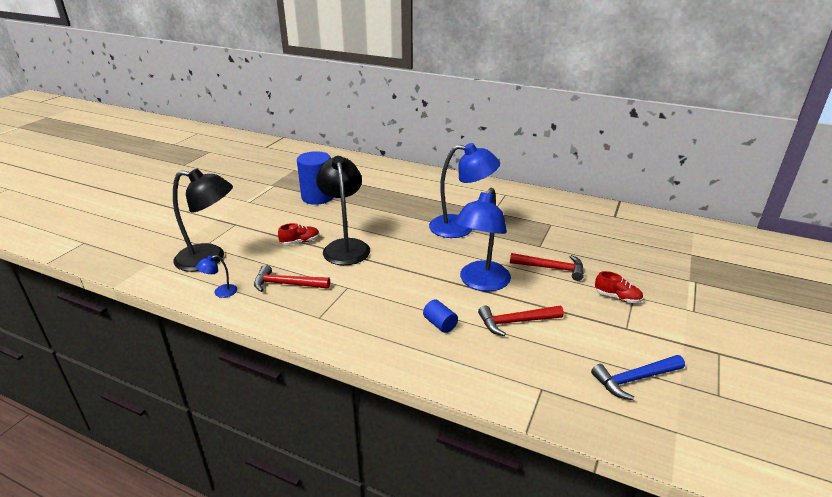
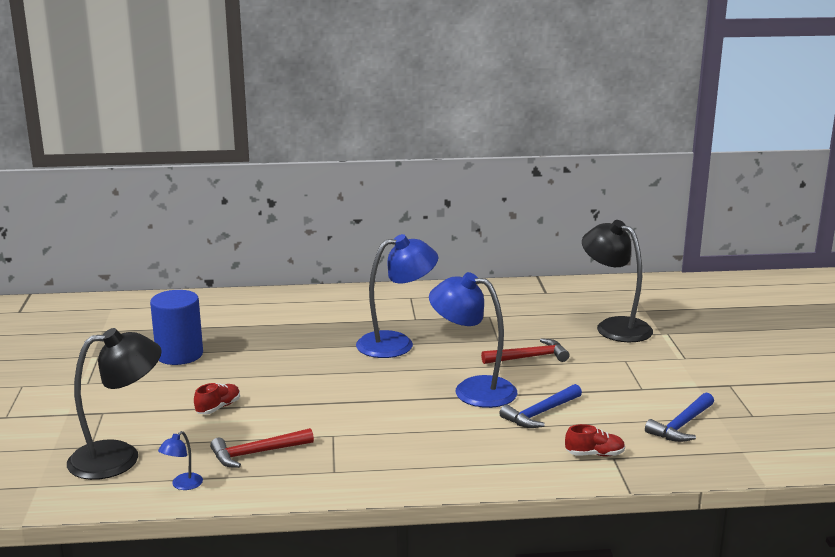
camera: 30 degrees left, 10 degrees down
(345, 246) = (282, 397): black lamp -> black lamp (614, 326)
(440, 324) = (469, 437): blue cylinder -> none
(481, 283) = (473, 390): blue lamp -> blue lamp turned 120 degrees clockwise
(516, 322) = (540, 413): red hammer -> blue hammer
(617, 297) = (612, 365): red shoe -> red shoe (594, 454)

